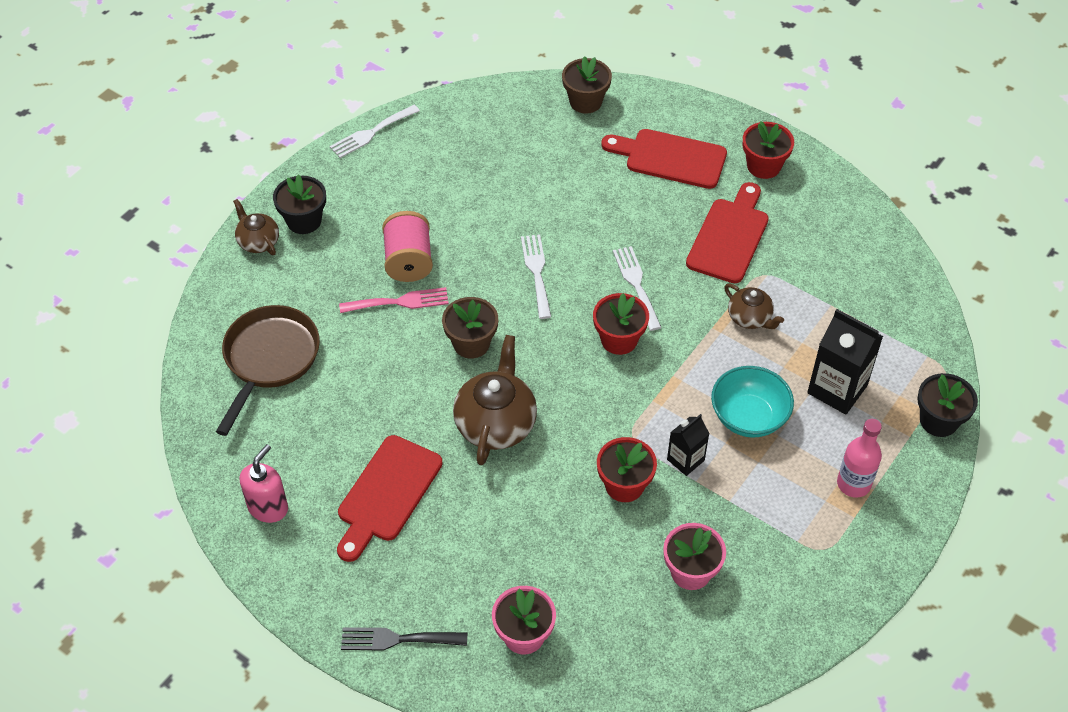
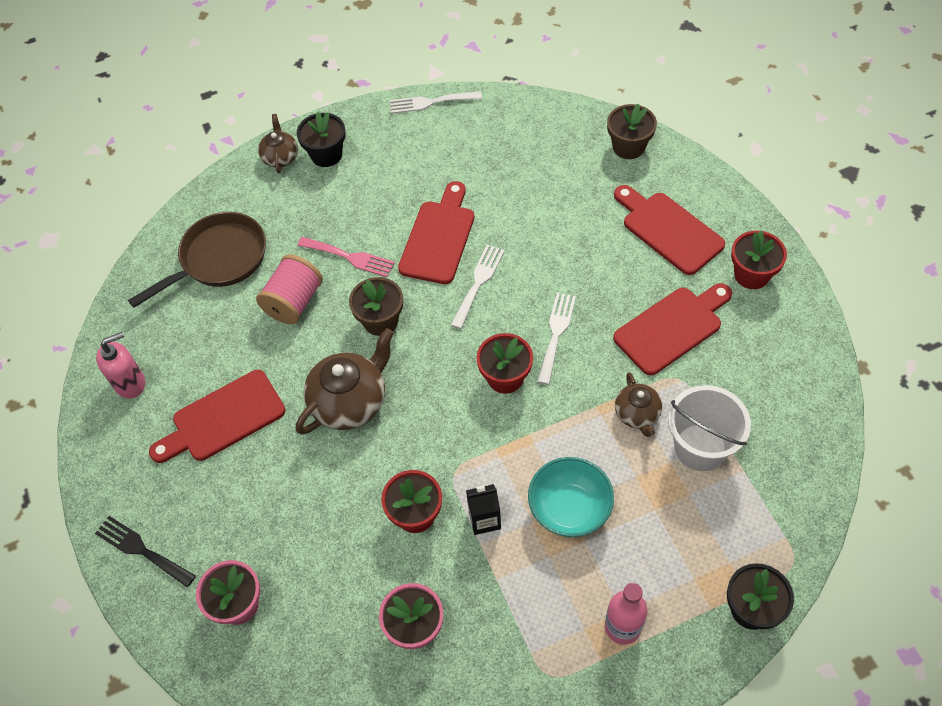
camera: 35 degrees right, 5 degrees up
(408, 261) = (382, 225): pink spool -> pink spool (294, 302)
(471, 249) = (438, 238): none -> red cutting board
(817, 320) = (700, 447): none -> white bucket
(837, 389) = (672, 524): black carton -> none

